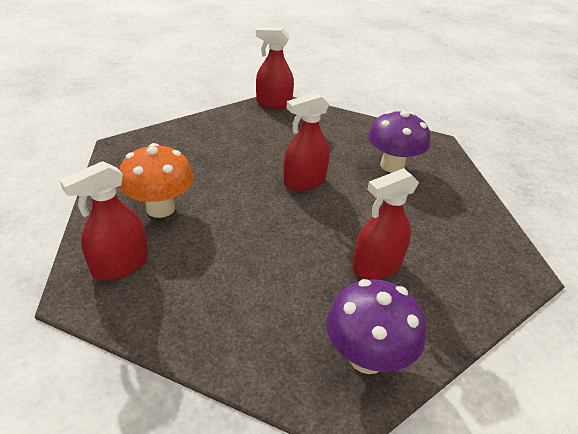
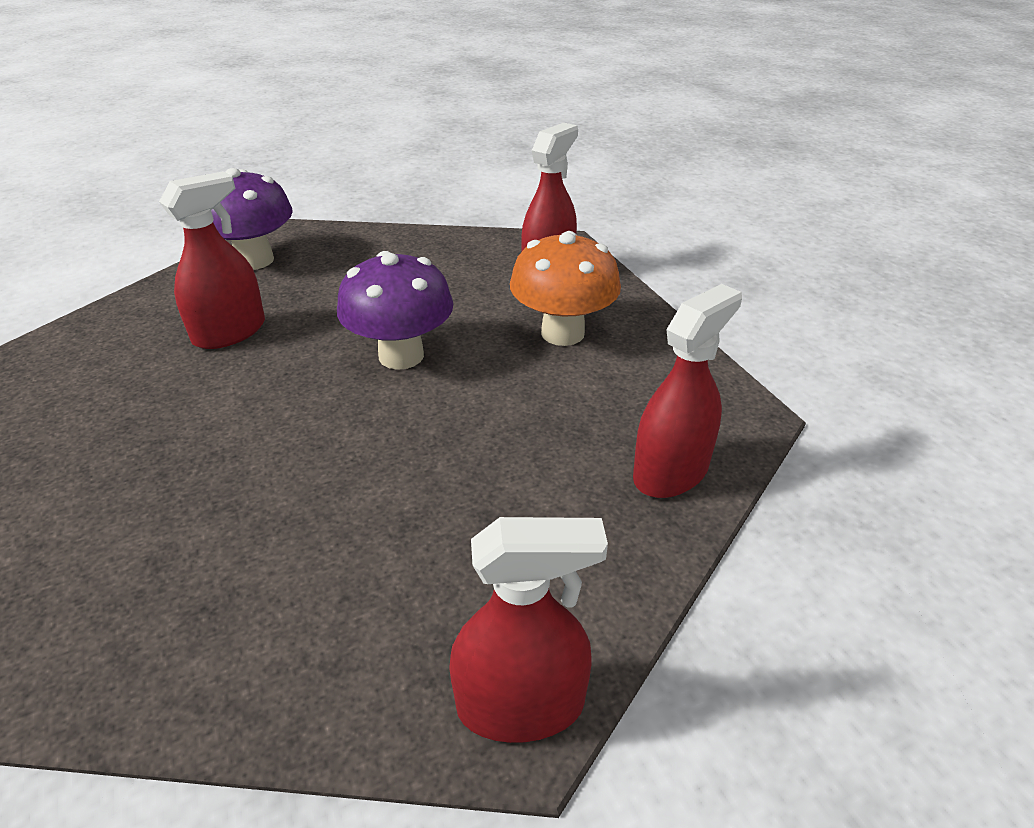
camera: 165 degrees right, 0 degrees up
(304, 182) = (353, 433): red spray bottle -> red spray bottle (671, 472)
(392, 166) = (150, 530): purple mushroom -> purple mushroom (401, 356)

